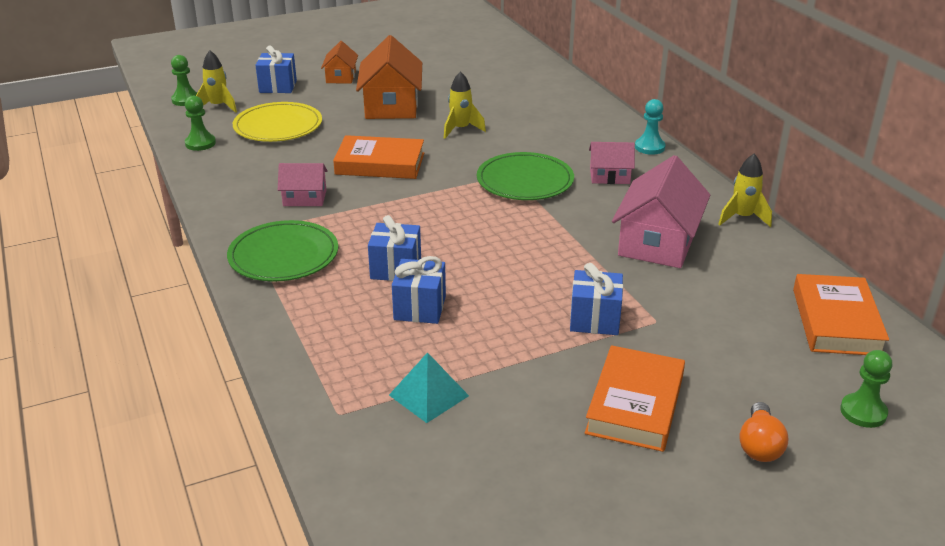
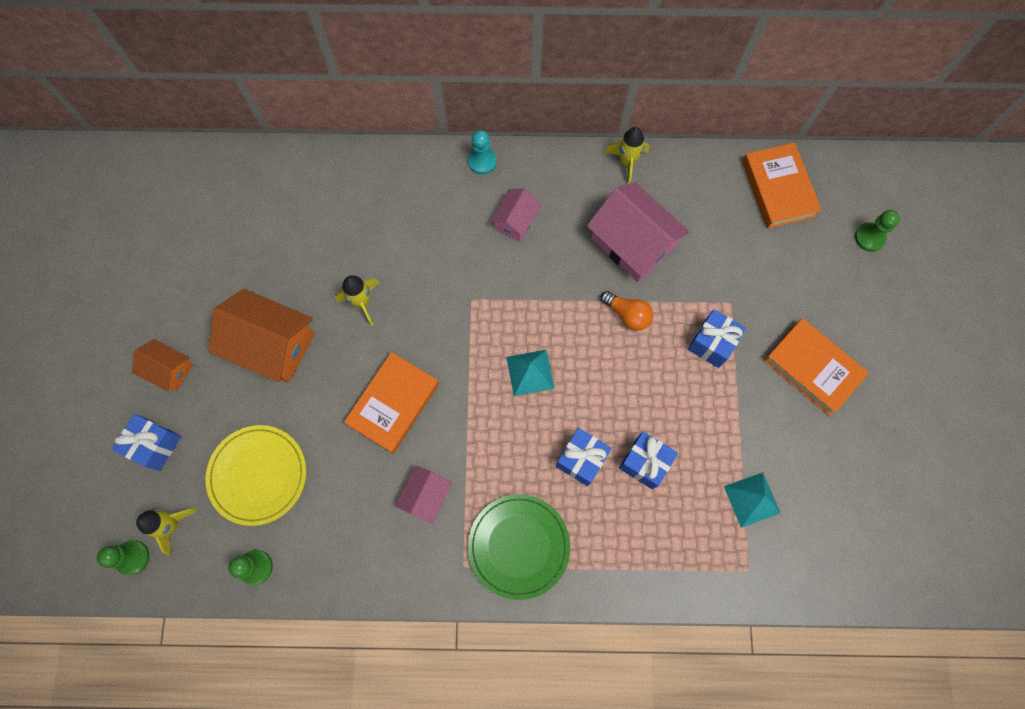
camera: 65 degrees left, 40 degrees up
(464, 219) = (530, 372): none -> turquoise pyramid
(525, 181) = (489, 293): green plate -> none
(759, 445) = (876, 317): orange light bulb -> orange light bulb (627, 314)
(836, 321) = (778, 189): orange book -> orange book turned 45 degrees clockwise

